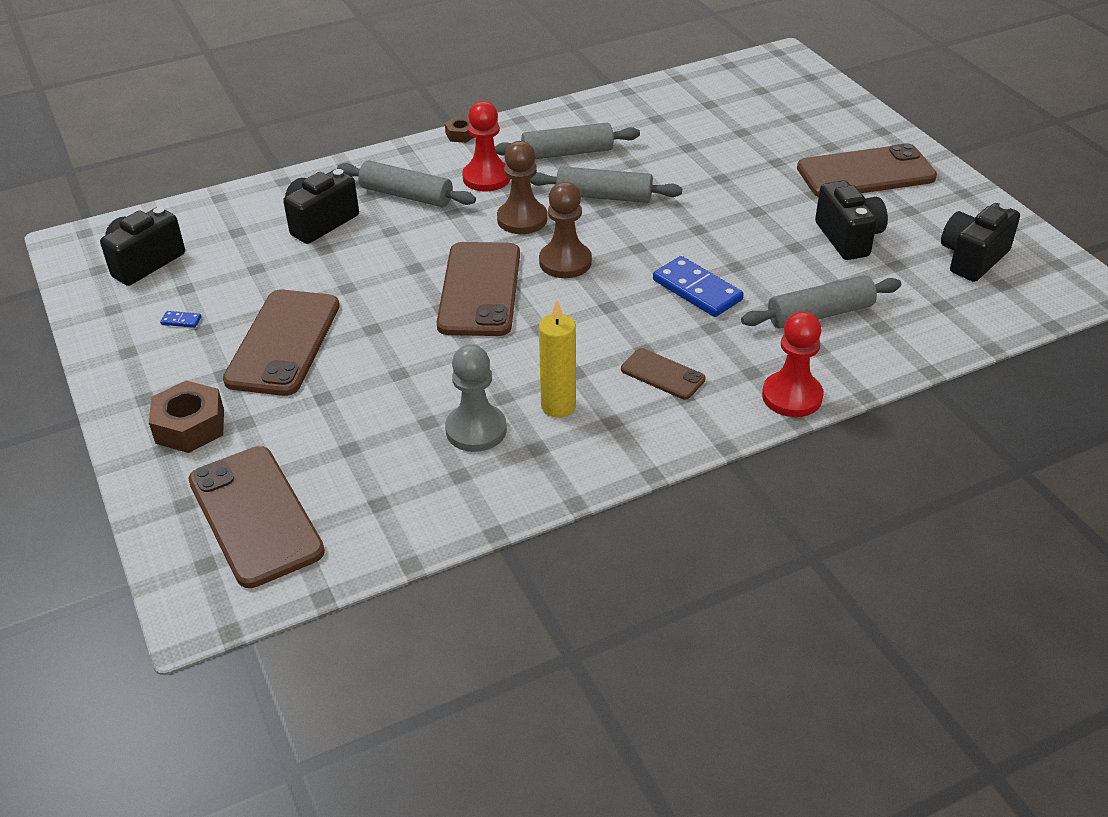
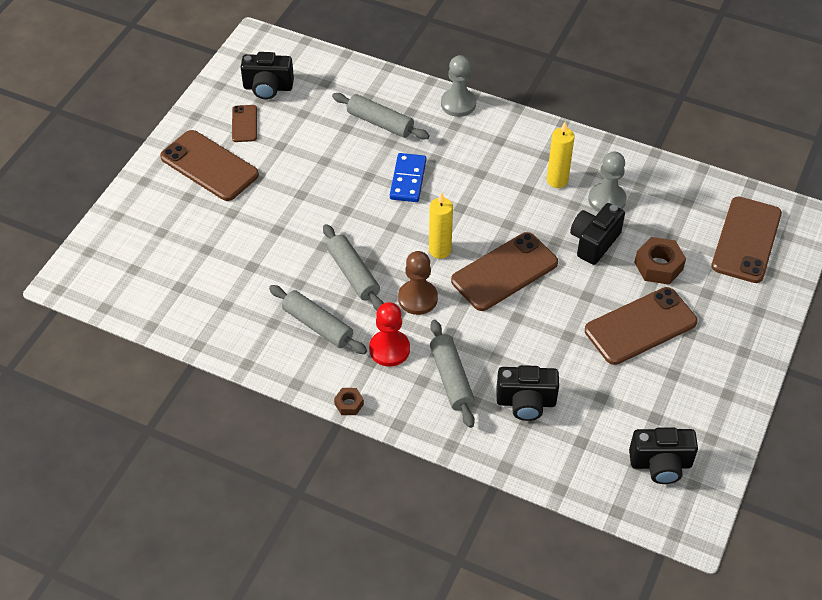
camera: 130 degrees left, 10 degrees up
(181, 321) = (680, 392): blue domino -> none
(190, 426) = (735, 313): brown nut -> brown nut (658, 266)
(565, 262) = (440, 250): brown pawn -> yellow candle
(662, 374) = (492, 156): brown phone -> brown phone (244, 124)
(792, 396) = (458, 104): red pawn -> grey pawn
(848, 238) = (294, 143): black camera -> black camera (594, 242)

